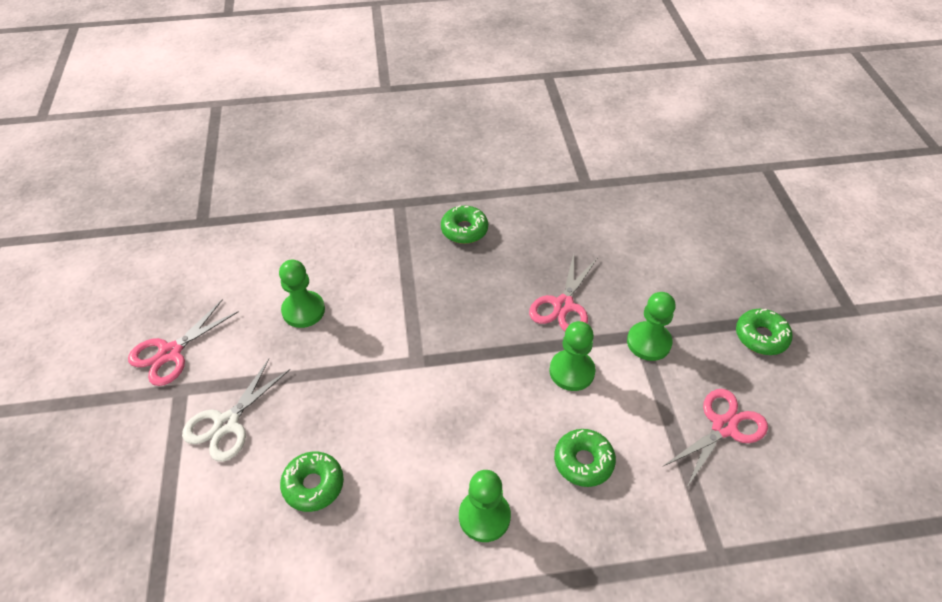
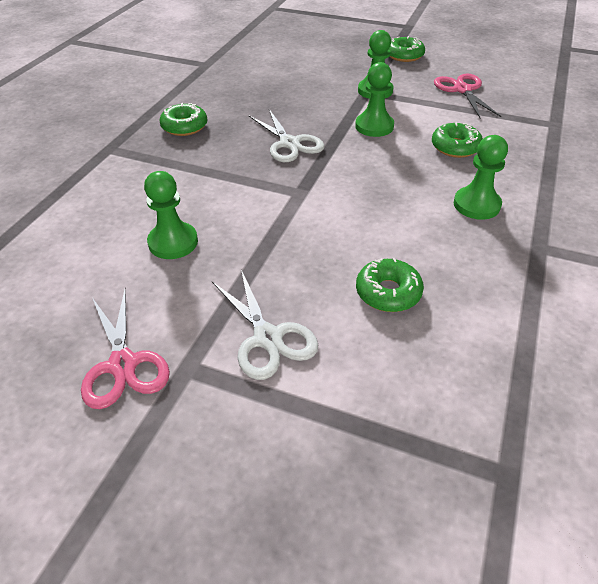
camera: 60 degrees left, 5 degrees down
(490, 317) = (289, 143): none -> white scissors
(563, 305) = (311, 110): pink scissors -> none

